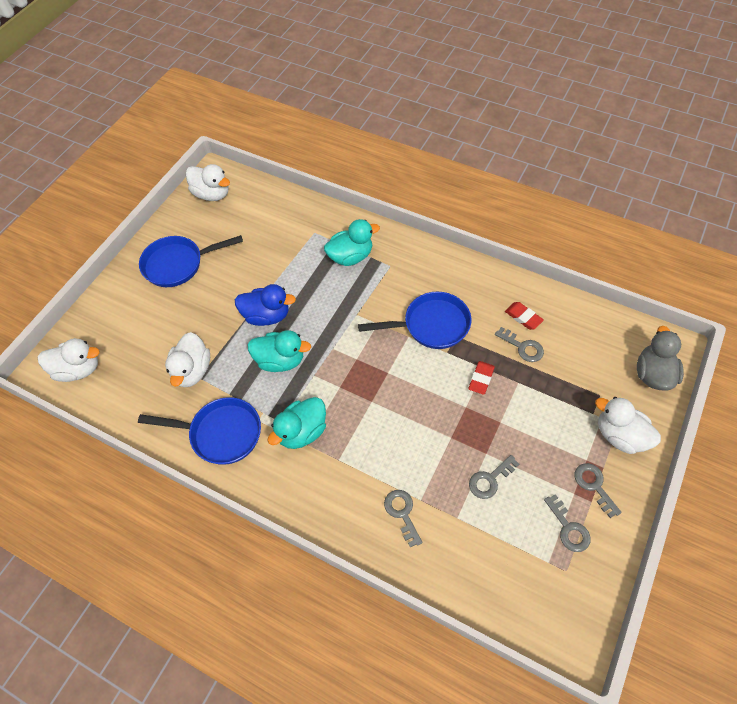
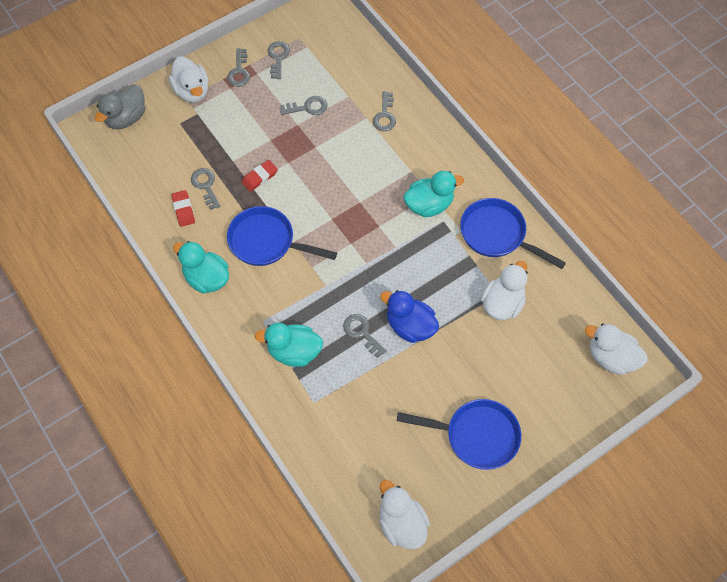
camera: 155 degrees left, 5 degrees up
(280, 360) = (418, 274): turquoise duck -> turquoise duck (206, 278)
(304, 293) = (362, 333): none -> grey key

